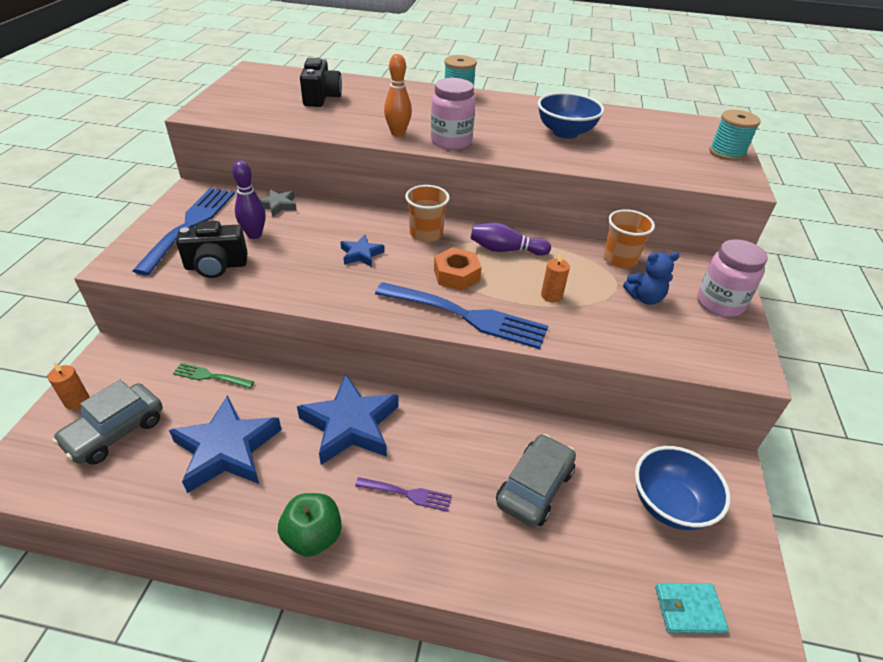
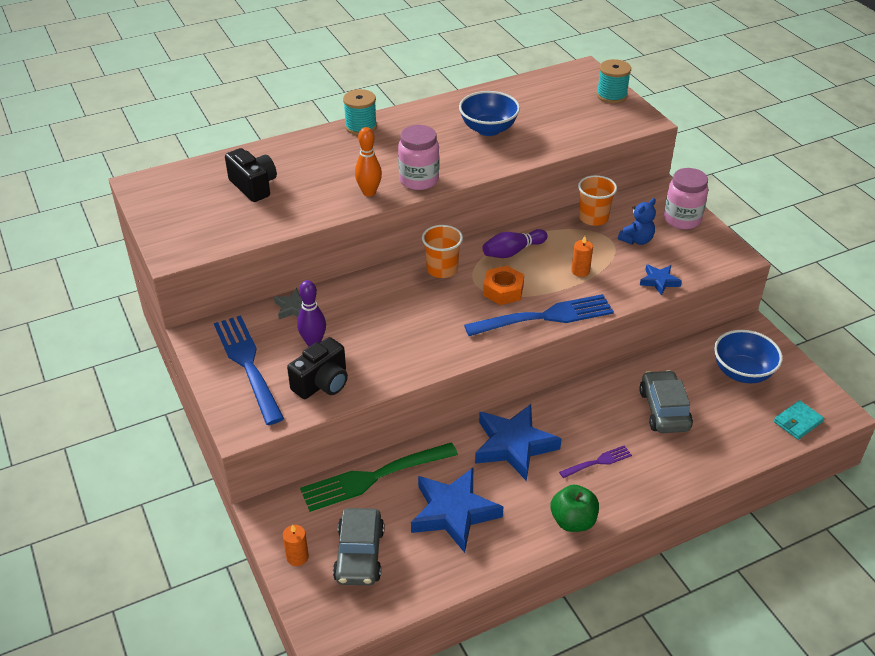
camera: 35 degrees left, 0 degrees up
(210, 376) = (373, 477): green fork -> green fork, size x2.04
(361, 254) = (417, 312): blue star -> blue star (659, 281)

